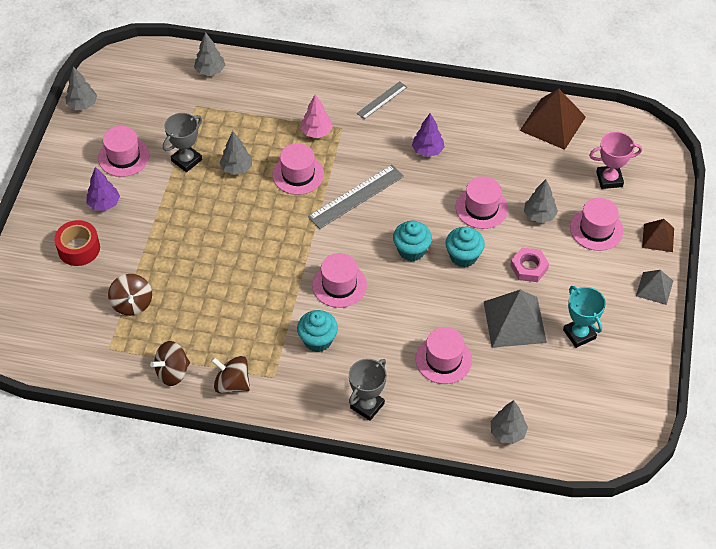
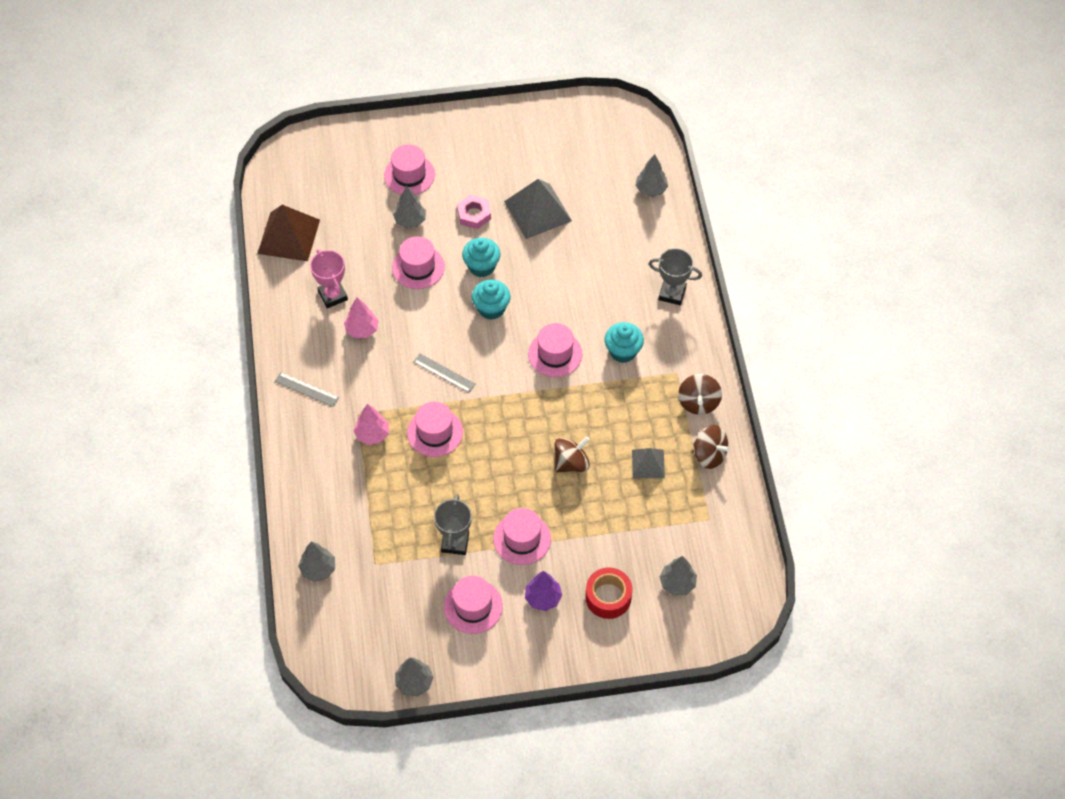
camera: 110 degrees left, 5 degrees up
(132, 304) = (651, 519): brown spinning top -> brown spinning top (571, 463)
(186, 160) = (455, 542): grey trophy -> grey trophy turned 75 degrees clockwise
(237, 168) = (448, 491): grey tree -> grey tree (677, 583)
(356, 196) = (444, 373): grey ruler -> grey ruler, size x0.60
(427, 151) = (362, 330): purple tree -> pink tree
(443, 359) = (600, 252): pink hat -> pink hat (522, 538)
(579, 334) = (531, 163): turquoise trophy -> none
(609, 179) = (345, 177): pink trophy -> pink trophy (333, 295)
(654, 288) = (459, 121): grey pyramid -> grey pyramid (648, 463)
(658, 237) = (401, 129): brown pyramid -> none

